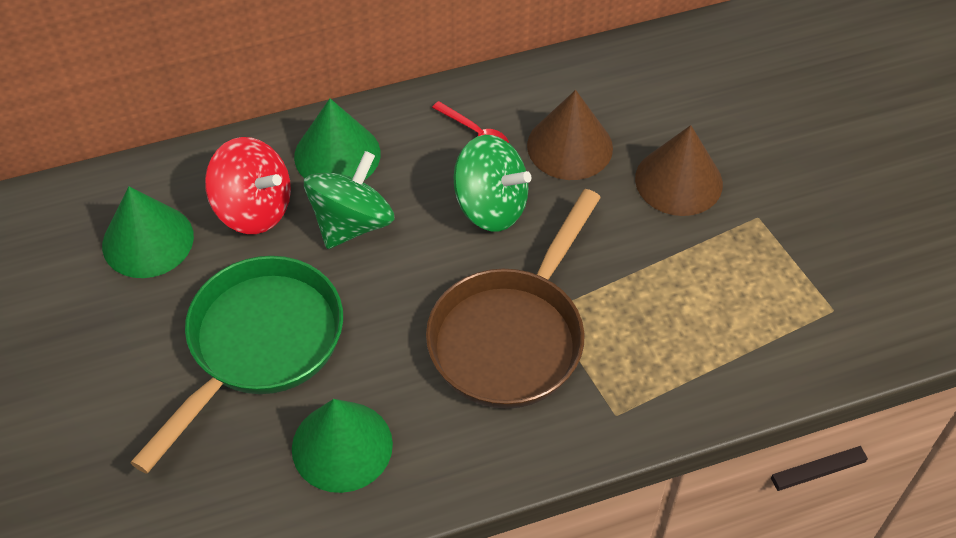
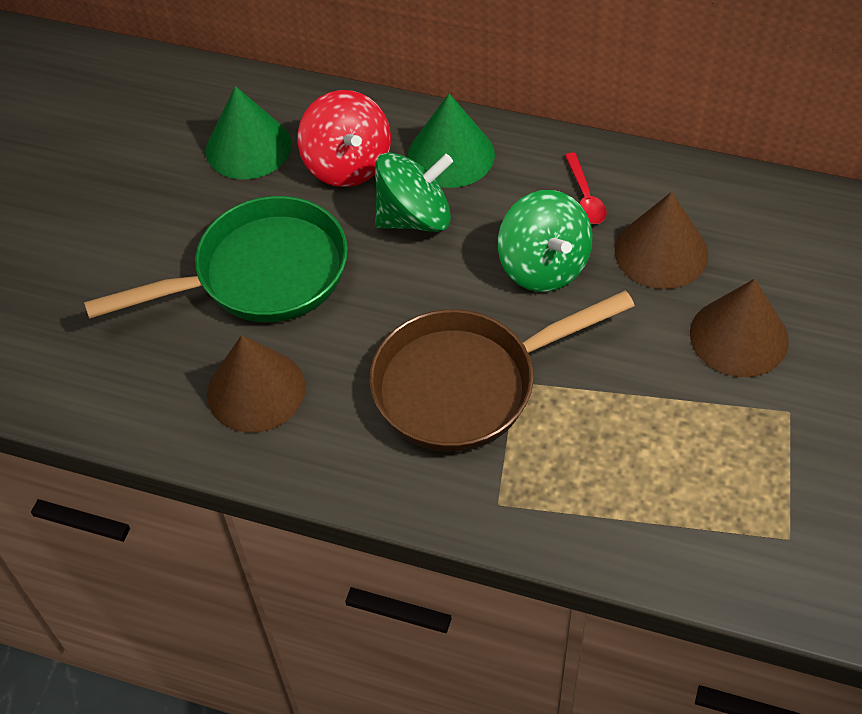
camera: 40 degrees right, 0 degrees up
(342, 446) = (256, 390): green cone -> brown cone

